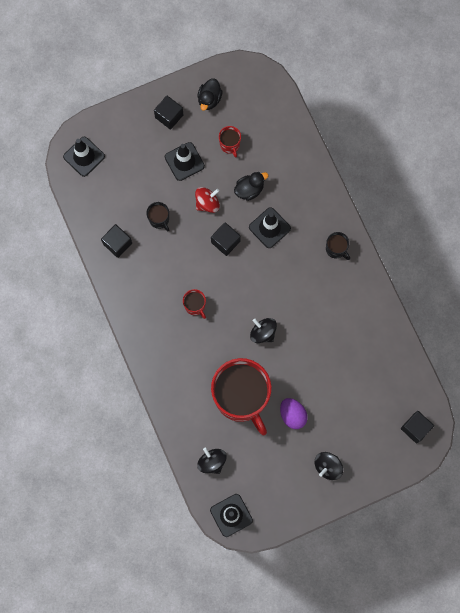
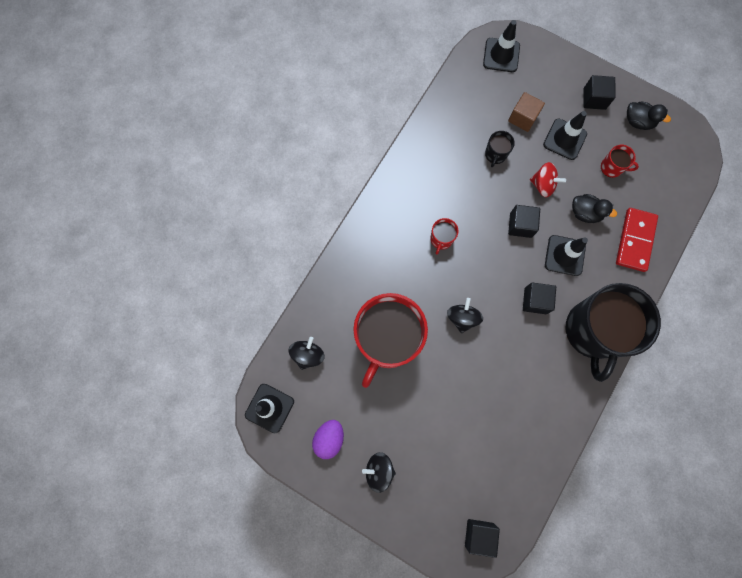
camera: 55 degrees right, 0 degrees up
(117, 243) = (446, 134): black cube -> black cube (535, 301)
(145, 178) = (523, 118): none -> brown cube
(209, 99) = (638, 121): black duck -> black duck turned 135 degrees counterclockwise
(230, 145) = (612, 167): red mug -> red mug turned 105 degrees counterclockwise
(292, 415) = (405, 400): purple egg -> purple egg (329, 438)
(293, 171) = (635, 240): none -> red domino
(336, 249) = (593, 331): black mug -> black mug, size x2.49

